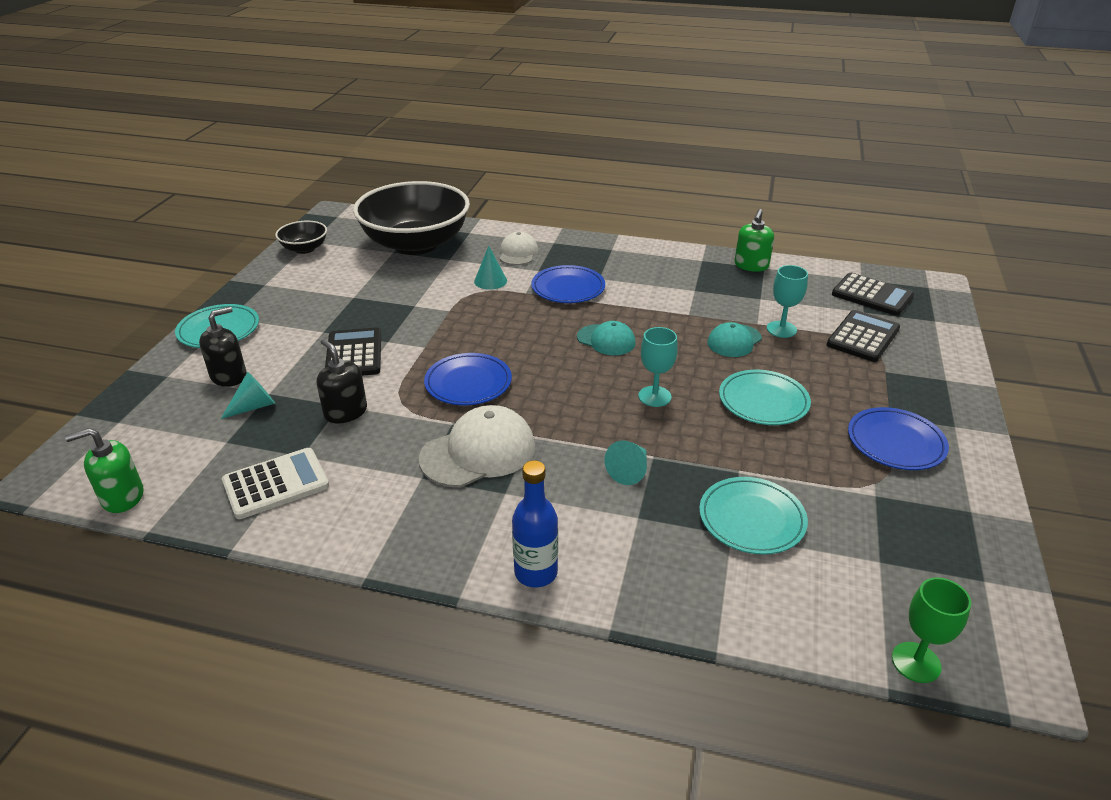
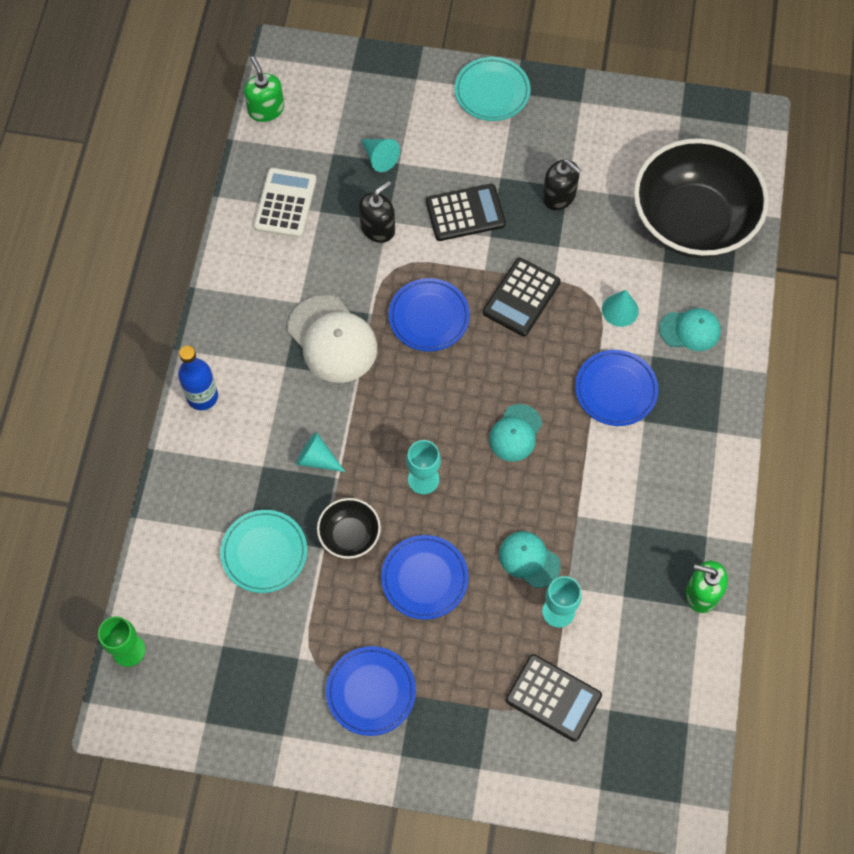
camera: 85 degrees right, 30 degrees up
(229, 376) = (420, 125): black soap dispenser -> black soap dispenser (559, 196)
(276, 484) = (285, 203): white calculator -> white calculator turned 135 degrees counterclockwise
(304, 249) = (662, 115): black bowl -> black bowl (349, 535)
(518, 253) = (690, 330): white cap -> turquoise cap
(763, 401) = (424, 578): turquoise plate -> blue plate
(872, 295) = (648, 727): black calculator -> black calculator (521, 297)

